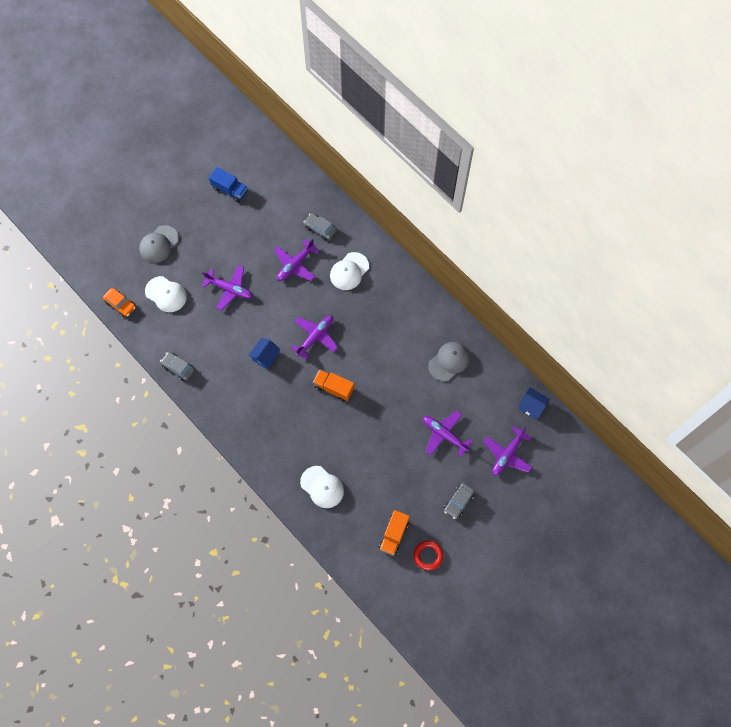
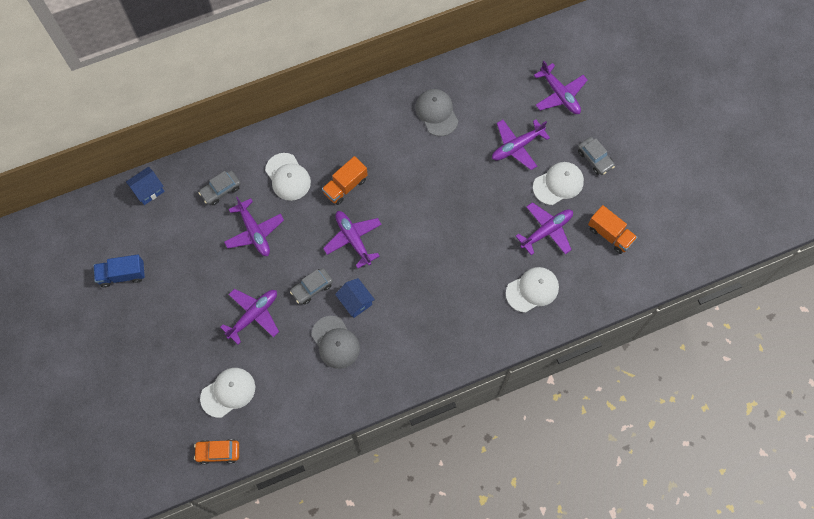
camera: 70 degrees left, 0 degrees up
(120, 304) = (218, 452): orange car -> orange car turned 150 degrees counterclockwise
(159, 244) = (157, 381): grey cap -> grey cap (335, 342)
(178, 368) = (330, 406): grey car -> grey car (312, 288)
(230, 190) = (122, 274): blue truck -> blue truck turned 150 degrees counterclockwise
(333, 388) = (422, 240): orange truck -> orange truck (345, 186)
(377, 482) = (547, 231): none -> purple plane
(423, 479) = (558, 184): none -> white cap
(428, 555) = (642, 208): red ring -> none
(531, 406) = (516, 53): blue house -> blue house (148, 190)

